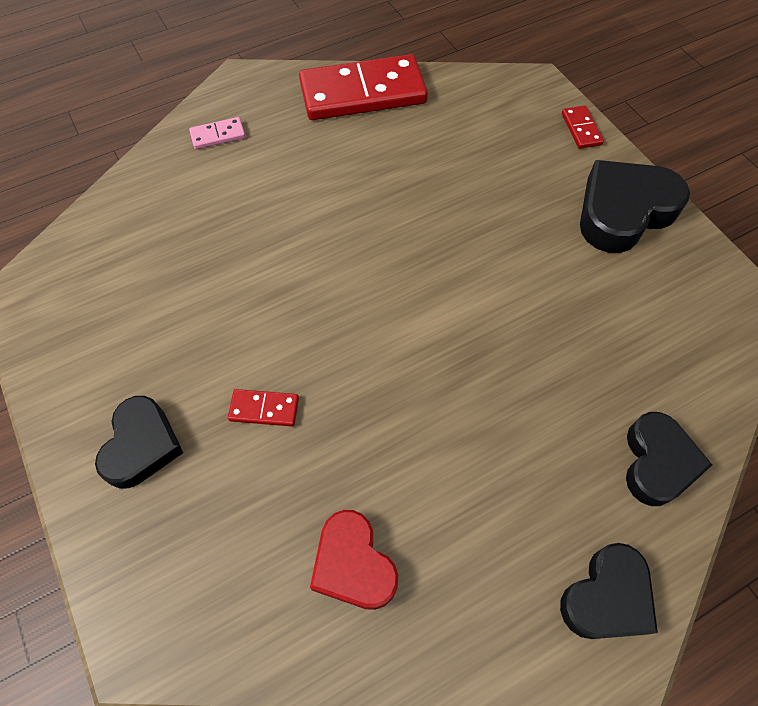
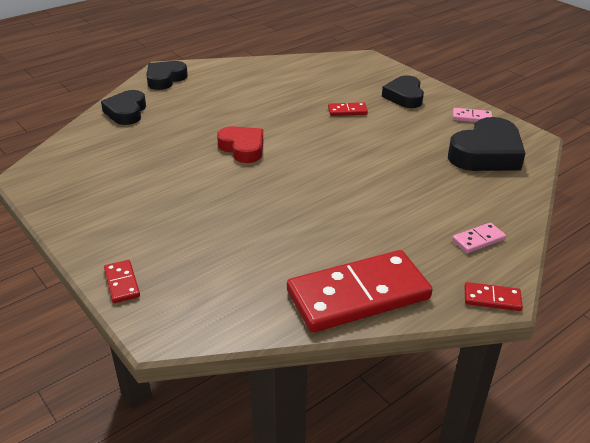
camera: 170 degrees right, 25 degrees down
(69, 359) = (471, 117): none -> pink domino
(247, 77) = (492, 298): none -> red domino
(353, 564) = (282, 77): red heart -> red heart (243, 148)
(623, 212) = (103, 219): black heart -> black heart (486, 154)

